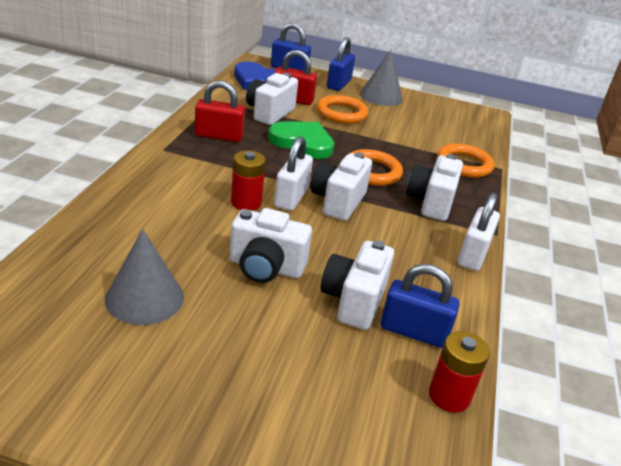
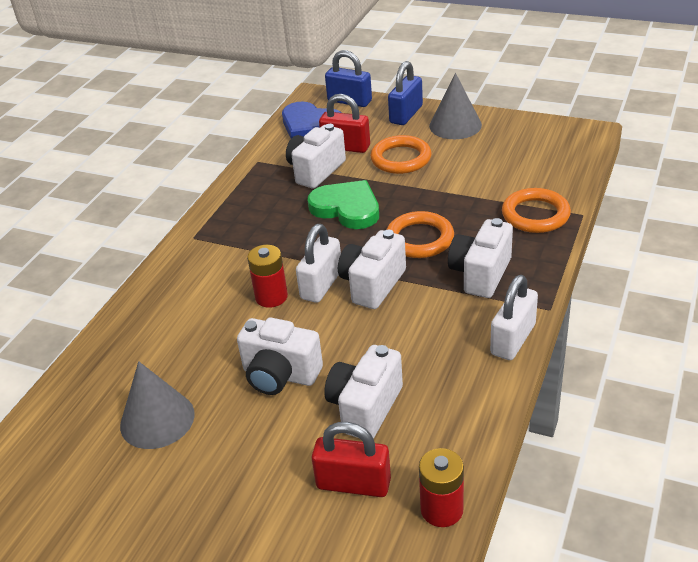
camera: 15 degrees right, 5 degrees up
(219, 136) = (254, 211): red padlock -> red padlock (353, 483)
(413, 331) = (421, 439): blue padlock -> none

